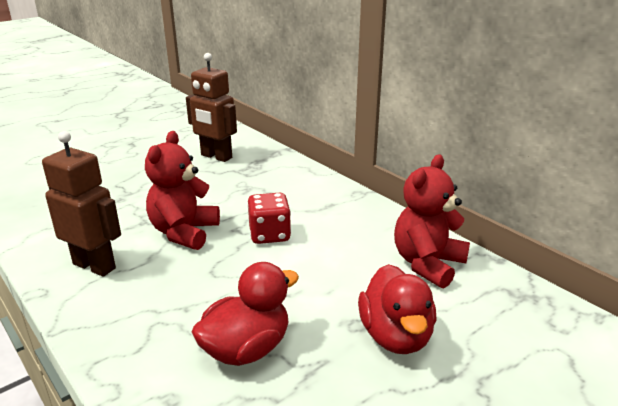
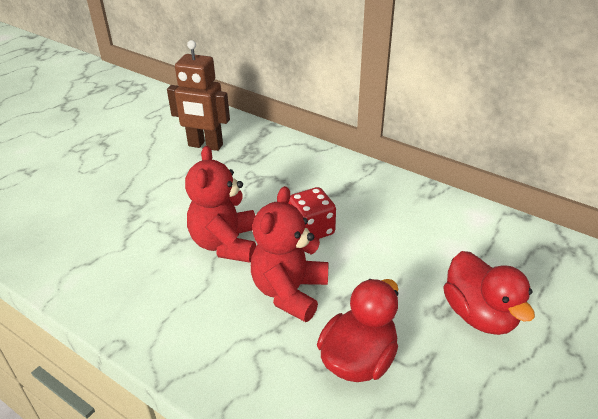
camera: 15 degrees left, 10 degrees up
(95, 266) = (157, 301): brown robot -> none
(427, 264) = (469, 233): red teddy bear -> red teddy bear (289, 292)

